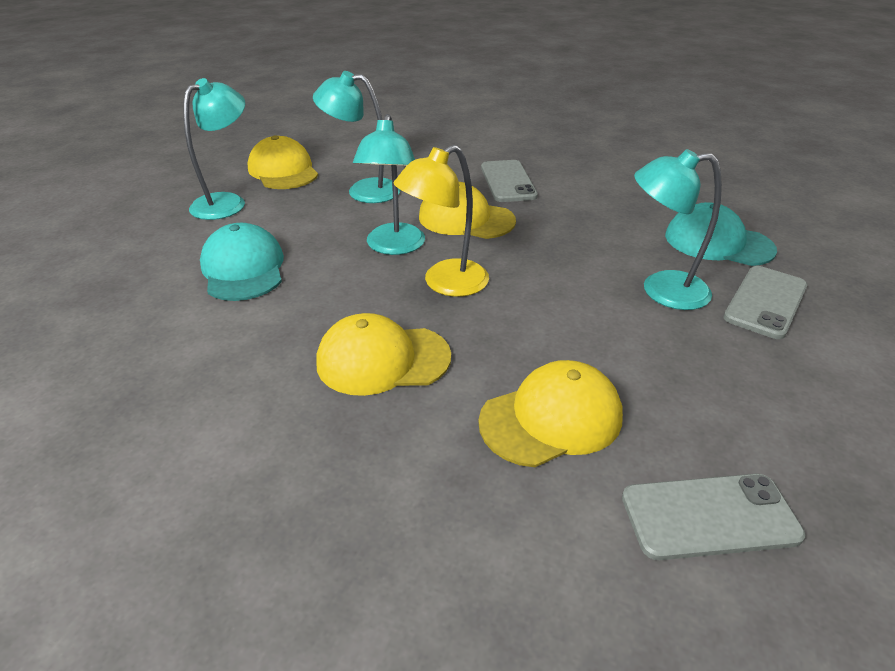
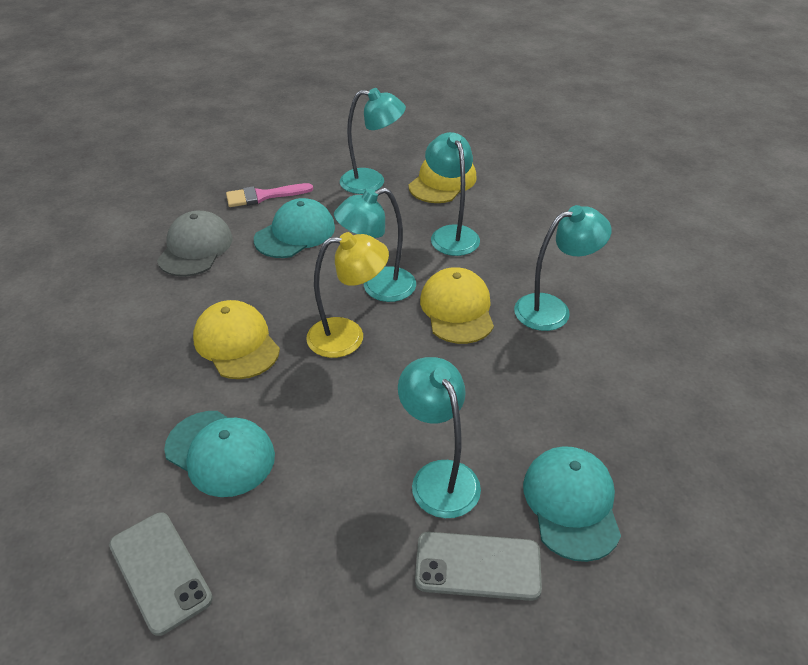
camera: 60 degrees right, 5 degrees up
(143, 270) = (263, 196): none -> pink brush
(166, 347) = (195, 248): none -> grey cap
(445, 284) = (348, 336): yellow lamp -> yellow lamp turned 150 degrees clockwise
(508, 181) = (552, 309): grey phone -> turquoise lamp
(551, 418) = (220, 453): yellow cap -> turquoise cap

